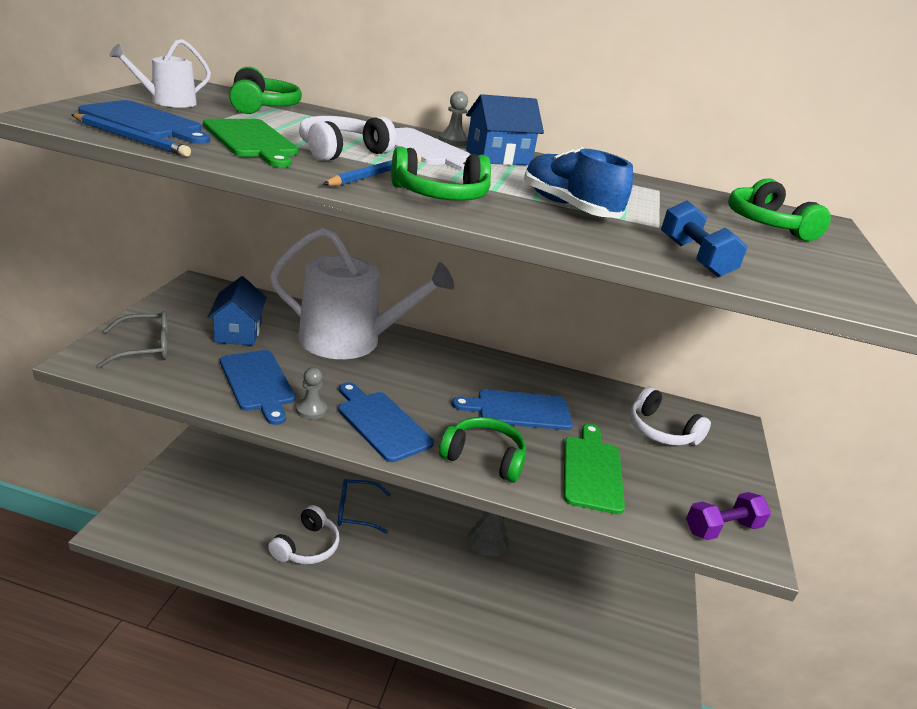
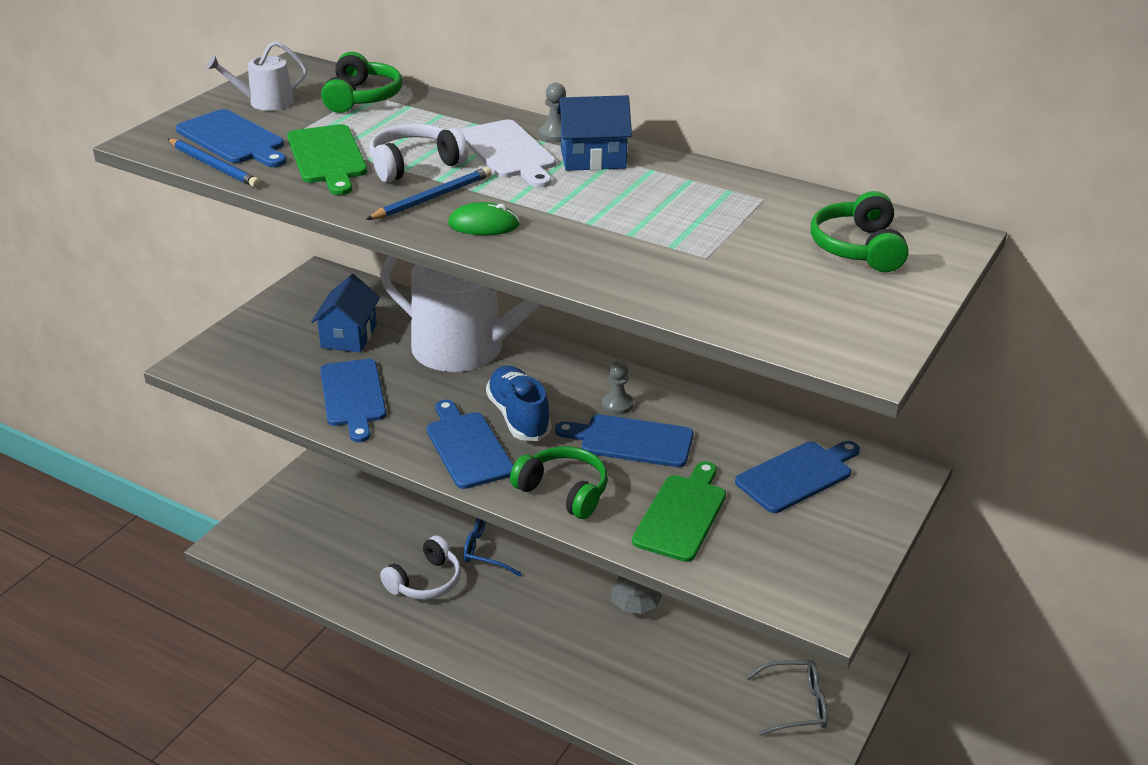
camera: 20 degrees right, 5 degrees up
(145, 348) = (250, 352): grey glasses -> grey glasses (795, 705)
(311, 410) = (399, 428): grey pawn -> grey pawn (617, 404)
(440, 195) = (483, 225): green headphones -> green mouse
(568, 207) = (618, 233): blue shoe -> blue shoe (518, 417)
(660, 431) = (798, 475): white headphones -> blue cutting board
(694, 258) = (707, 299): blue dumbbell -> none
(722, 528) = (801, 587): purple dumbbell -> none

